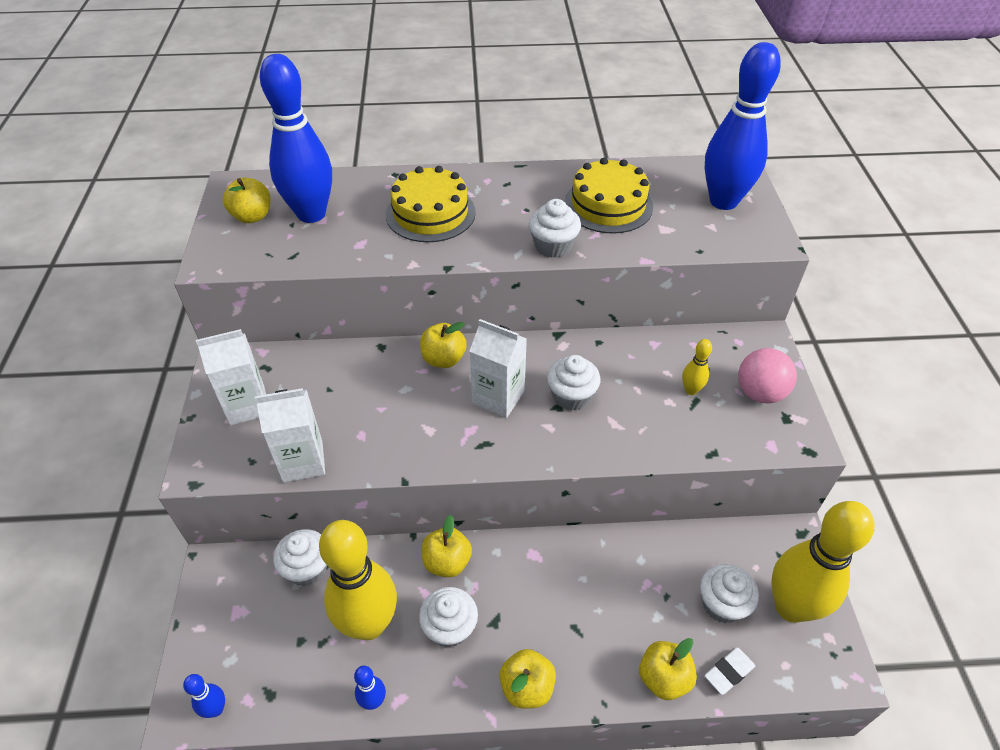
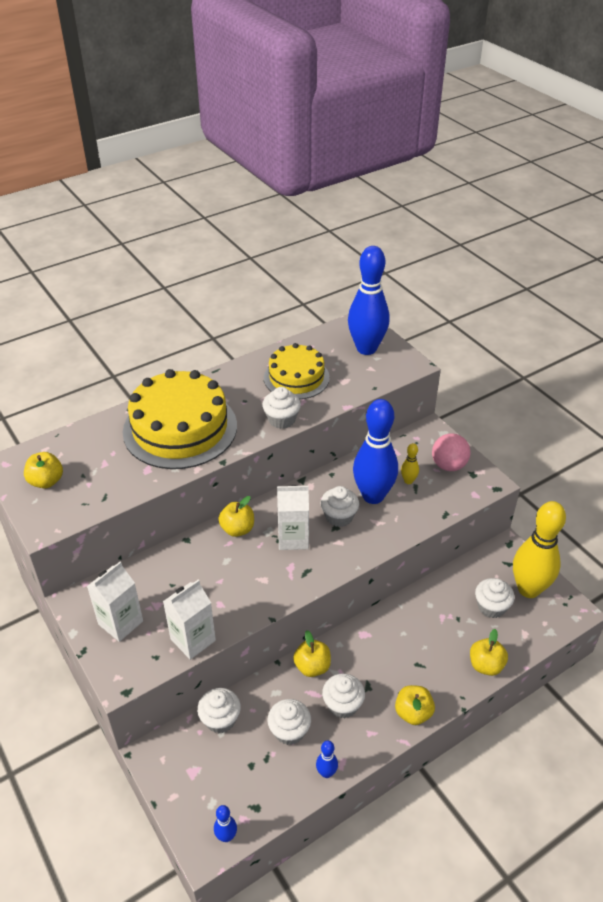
camera: 30 degrees left, 5 degrees down
(311, 214) = (91, 462): blue bowling pin -> blue bowling pin (373, 496)
(369, 624) = (289, 730): yellow bowling pin -> white cupcake
(430, 213) = (180, 428): yellow cake -> yellow cake, size x1.62
(728, 672) = (518, 643): white eraser -> none

